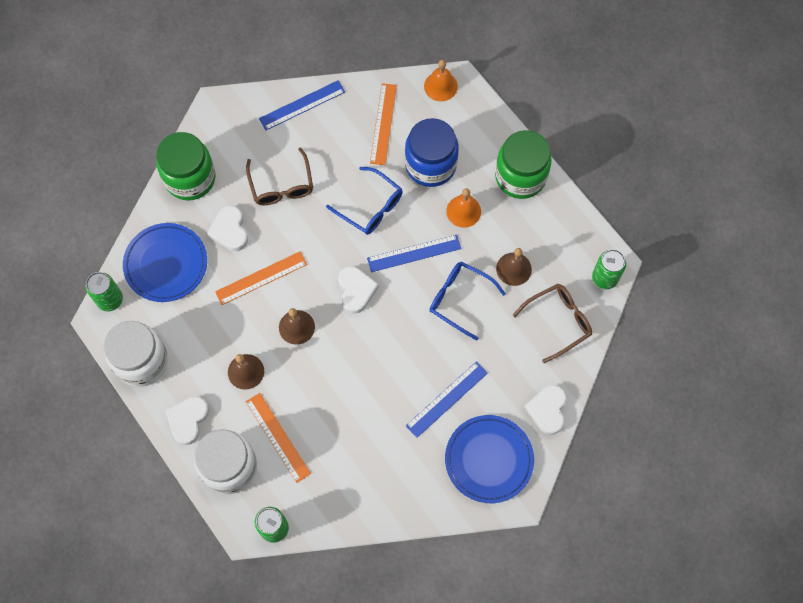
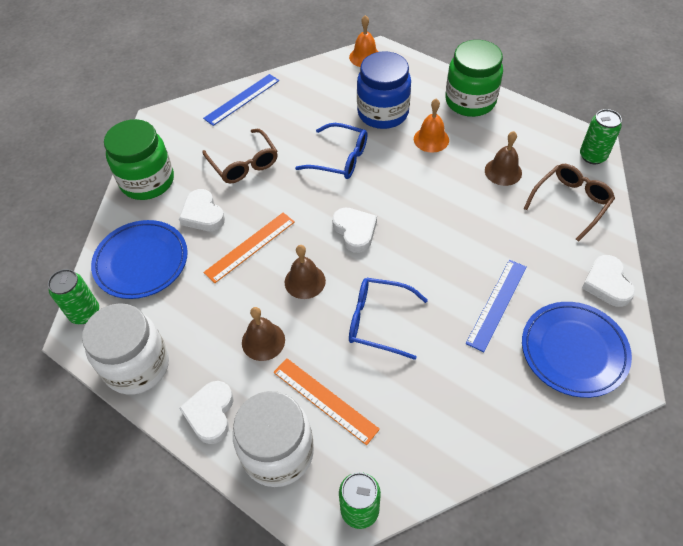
camera: 15 degrees left, 15 degrees down
(383, 124) = (324, 94): orange ruler -> none
(414, 253) = (399, 184): blue ruler -> none
(459, 299) = (463, 210): blue glasses -> blue glasses (377, 321)

